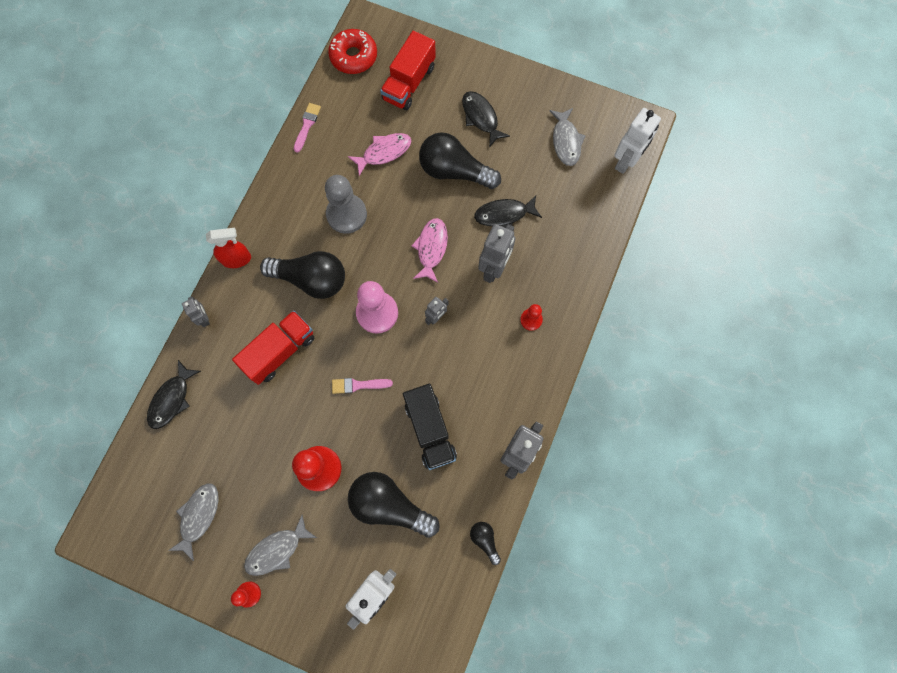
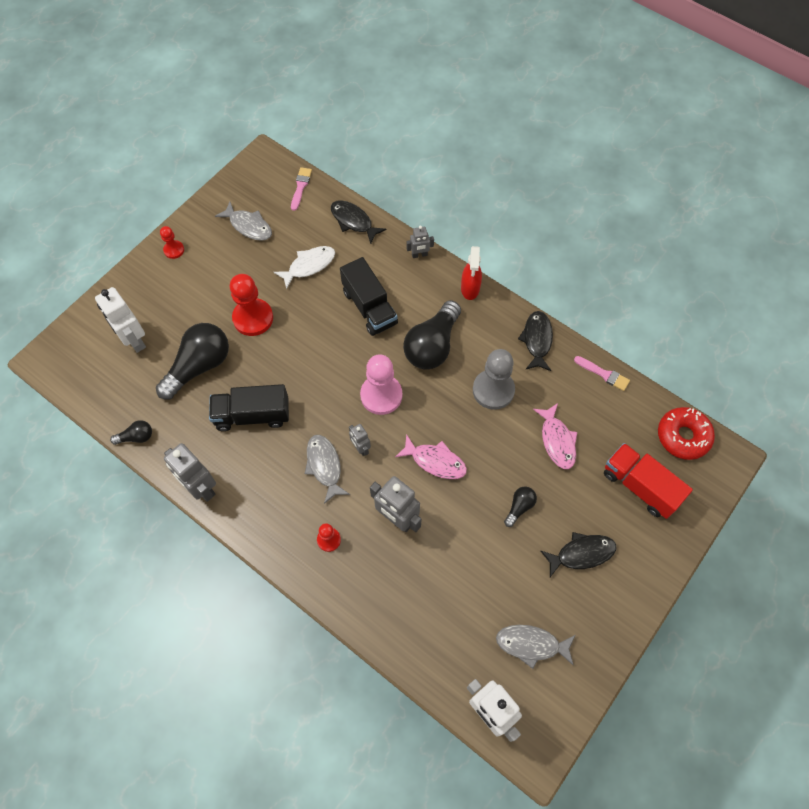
camera: 105 degrees right, 10 degrees down
(240, 430) = (309, 266): none -> white fish
(277, 550) = (199, 275): grey fish -> grey fish (324, 466)
(280, 351) = (369, 307): red truck -> black truck
(358, 385) = (316, 364): pink brush -> pink brush (300, 187)
(454, 171) = (519, 507): black light bulb -> black light bulb, size x0.47
(504, 214) = (455, 546): black fish -> black fish (537, 340)

